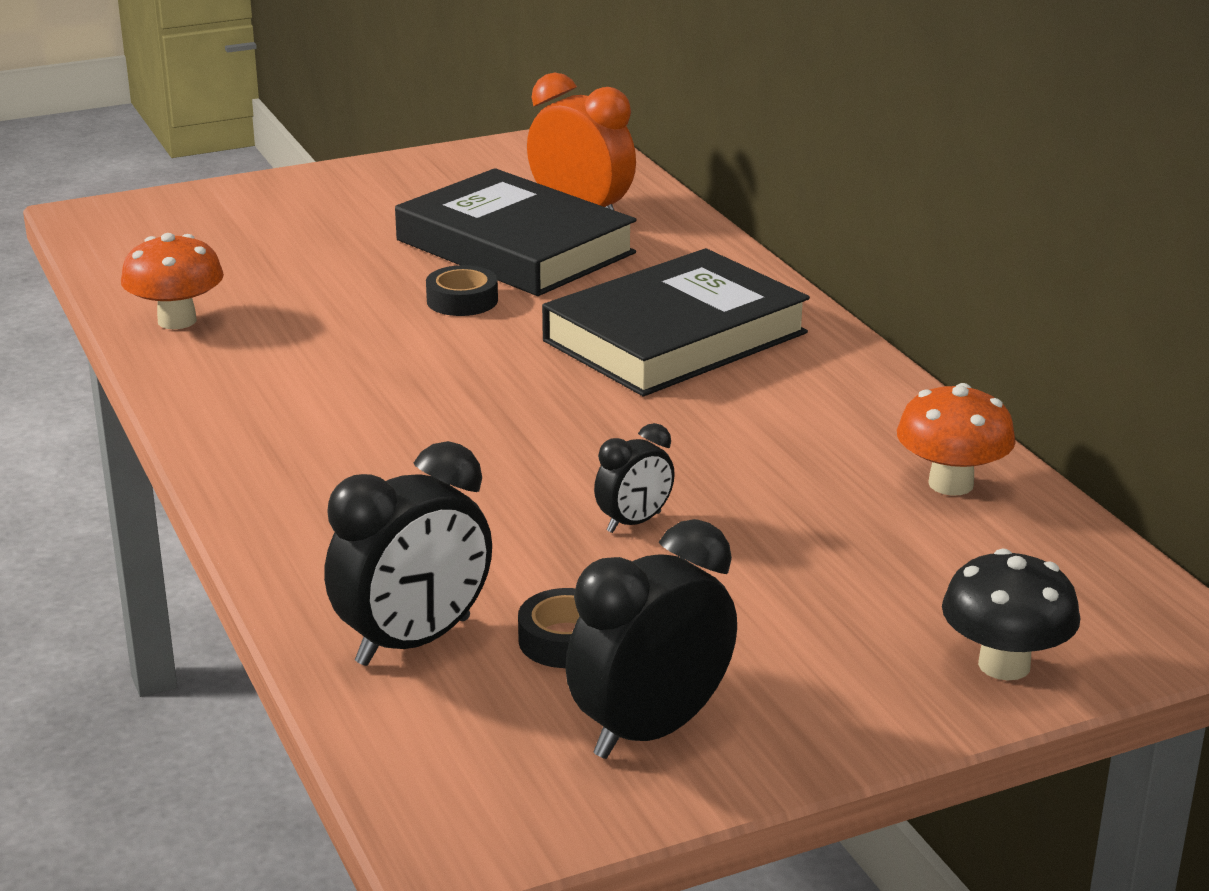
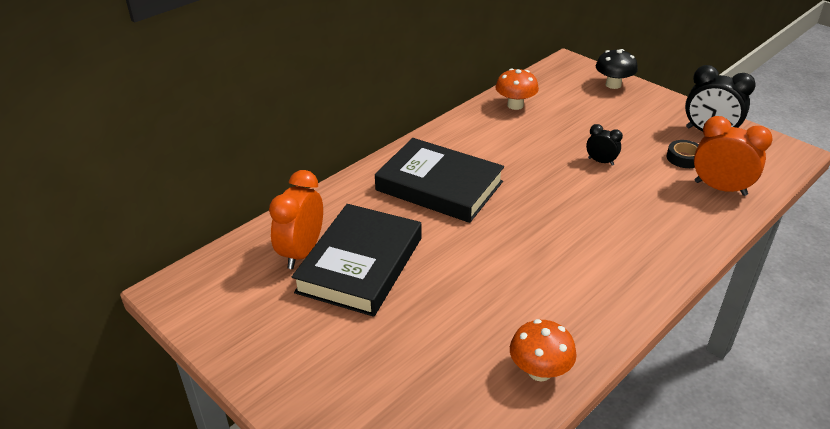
camera: 110 degrees left, 10 degrees up
(413, 641) = (720, 188): black clock -> orange clock
(462, 300) = (441, 263): black tape -> none

